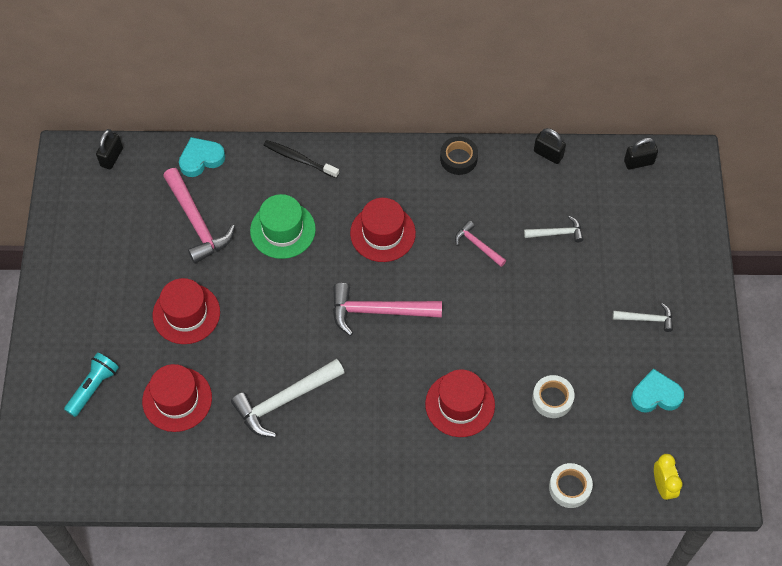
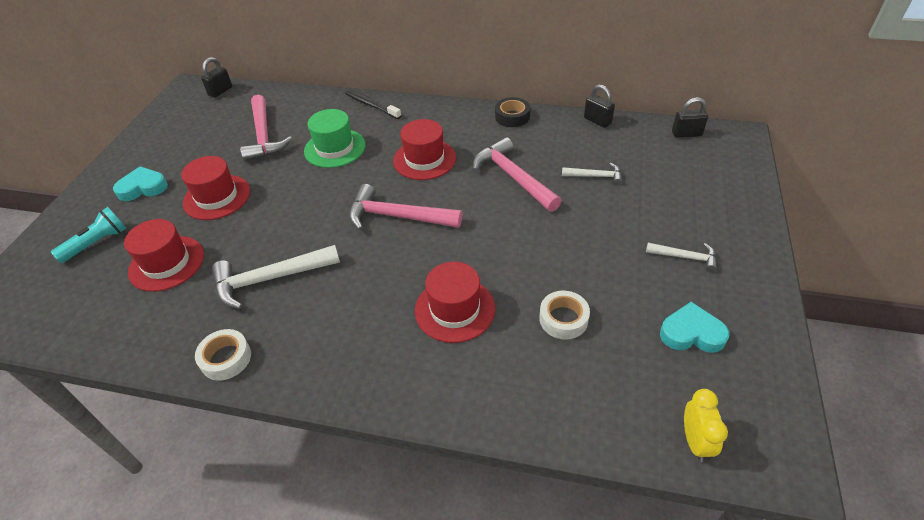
camera: 15 degrees right, 15 degrees down
(201, 159) = (290, 98): turquoise heart -> turquoise heart (143, 188)
(477, 245) = (513, 177): pink hammer -> pink hammer, size x1.84
(569, 487) = (567, 421): white tape -> white tape (226, 358)

